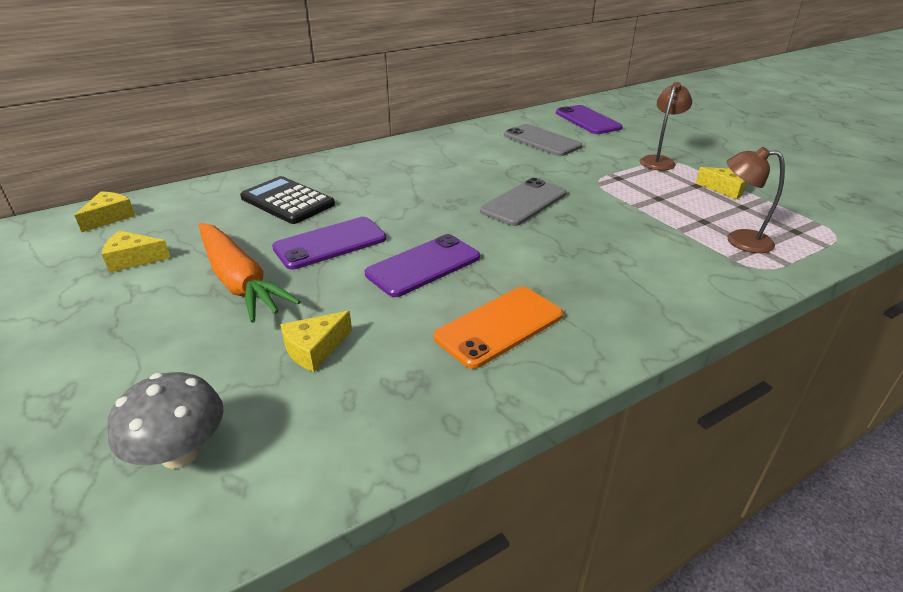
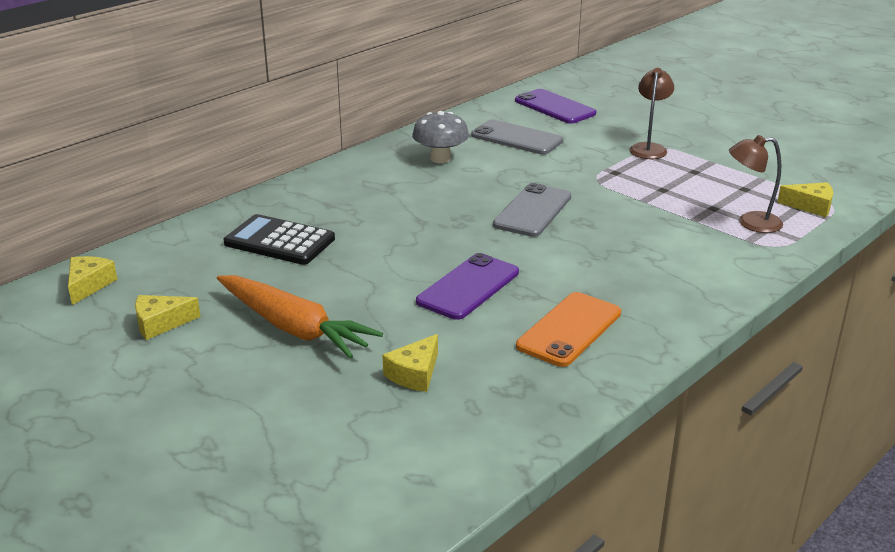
camera: 15 degrees left, 5 degrees down
(180, 453) = (357, 467): grey mushroom -> grey mushroom (440, 158)
(330, 243) = (359, 279): purple phone -> none
(726, 189) = (723, 172): yellow cheese -> yellow cheese (810, 206)

